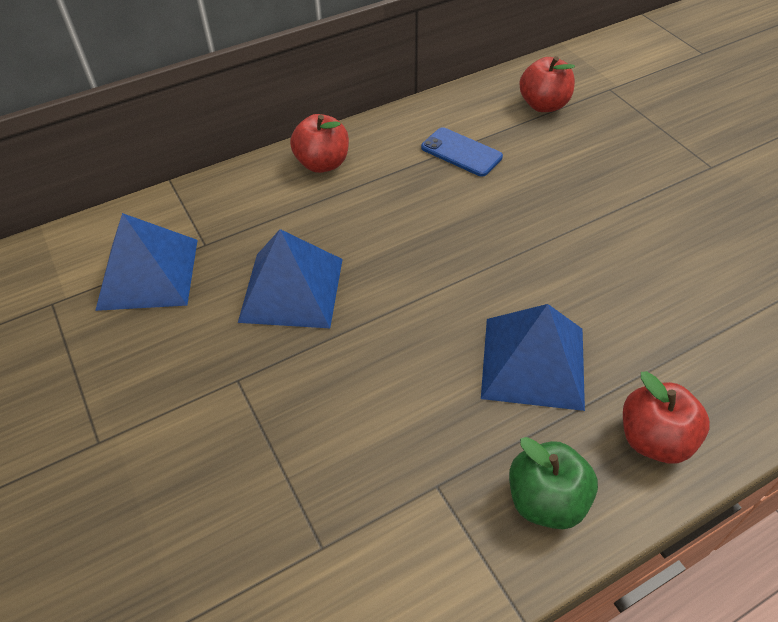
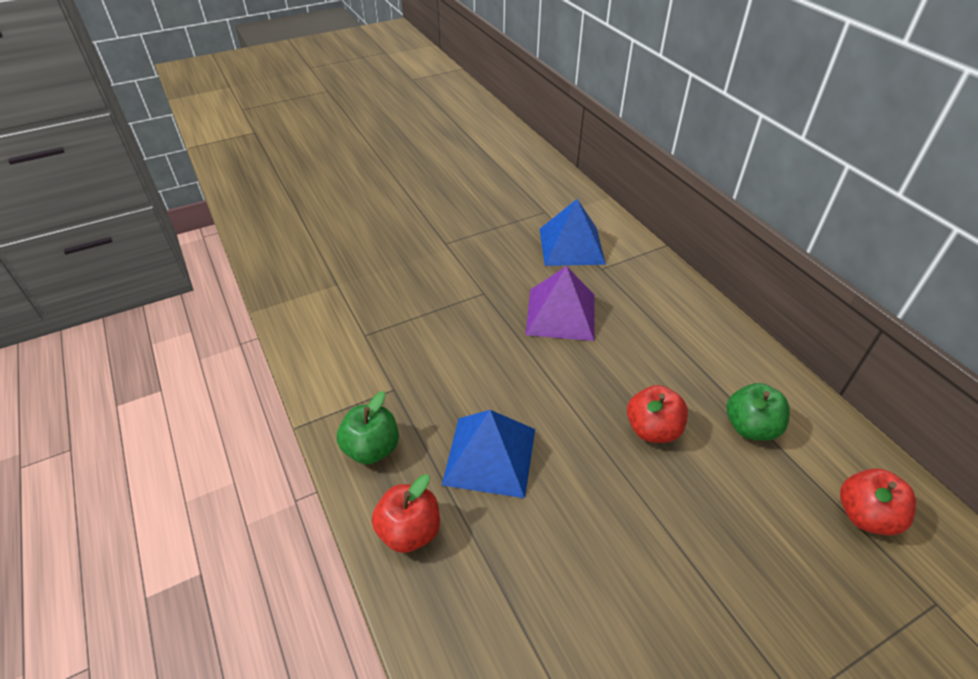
camera: 90 degrees right, 5 degrees down
(292, 289) = (561, 314): blue pyramid -> purple pyramid
(322, 163) = (706, 327): red apple -> red apple (652, 429)
(461, 152) = (750, 427): blue phone -> green apple

